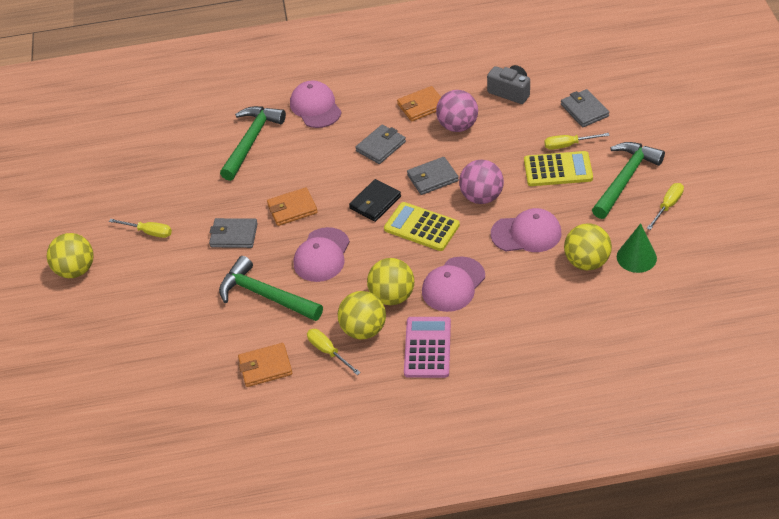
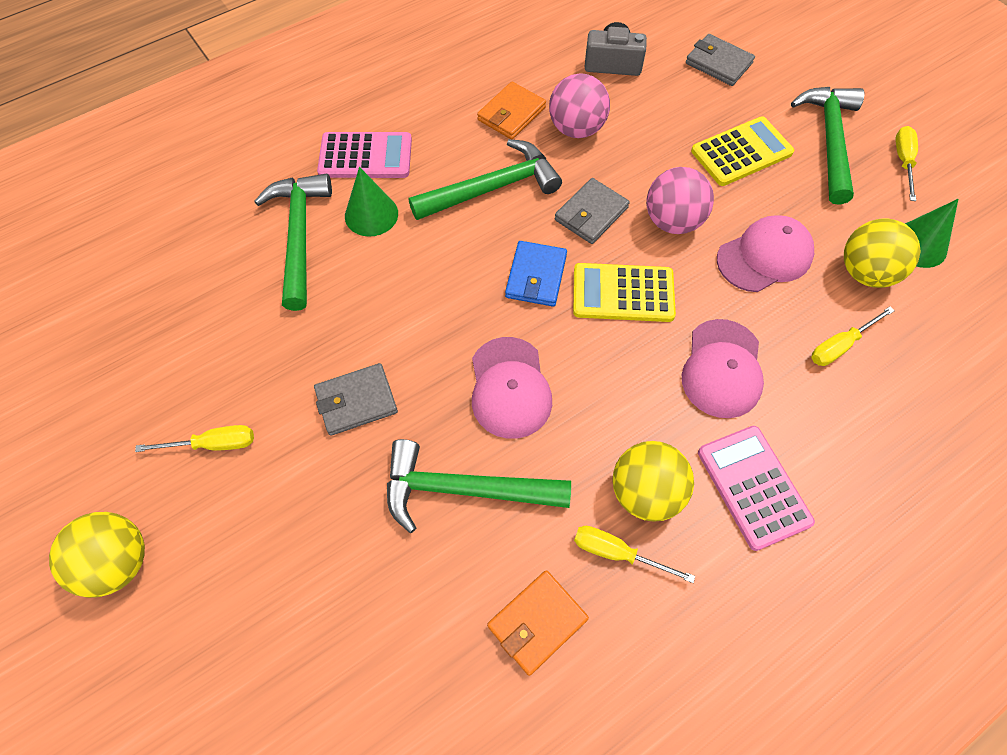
camera: 30 degrees left, 15 degrees up
(292, 209) = (422, 326): orange wallet -> none
(299, 141) = (371, 214): none -> green cone
(315, 107) = (365, 156): pink cap -> pink calculator
(375, 202) = (536, 276): black wallet -> blue wallet
(381, 146) = (492, 188): grey wallet -> green hammer
(392, 296) = (651, 419): yellow ball -> none
(568, 145) = (731, 115): yellow screwdriver -> yellow screwdriver (840, 346)

